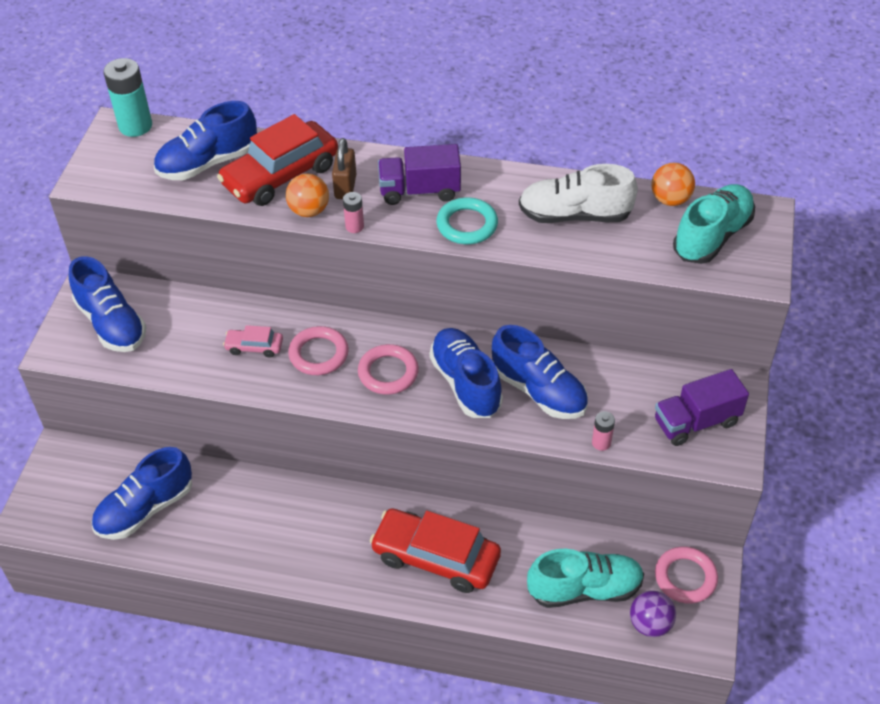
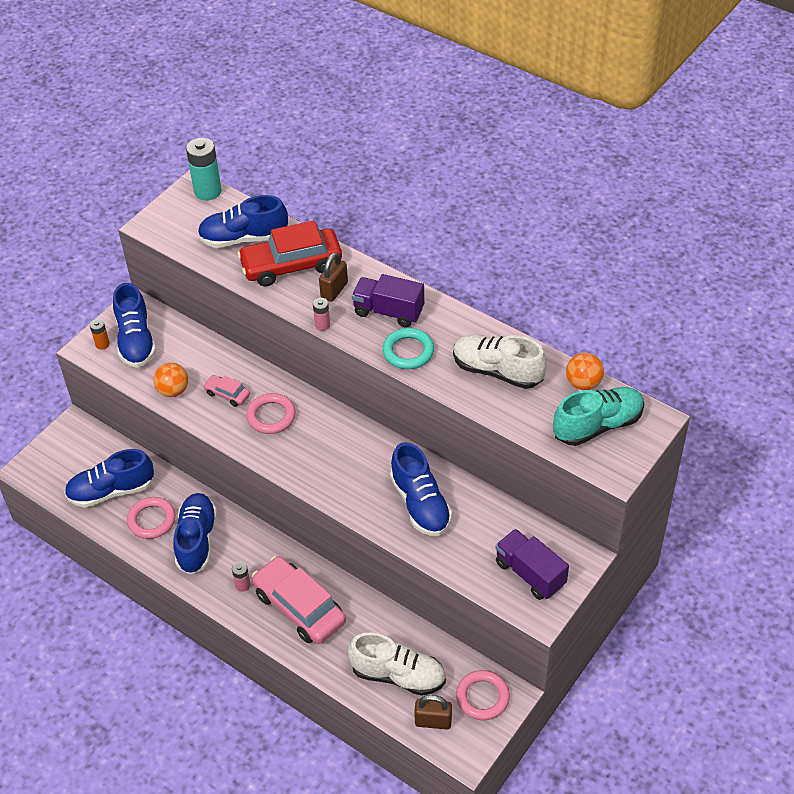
camera: 25 degrees right, 0 degrees up
(72, 340) = (102, 344): none -> orange battery
(309, 211) = (296, 301): orange ball -> orange ball (173, 390)
(388, 372) = (314, 449): pink ring -> pink ring (152, 520)
(436, 557) = (299, 607): red car -> pink car
(465, 383) = (368, 478): blue shoe -> blue shoe (197, 540)
(584, 589) = (398, 675): turquoise shoe -> white shoe
(601, 443) = (444, 562): pink battery -> pink battery (243, 585)
(650, 624) = (433, 721): purple ball -> brown padlock
(696, 422) = (530, 573): purple truck -> purple truck turned 45 degrees clockwise

